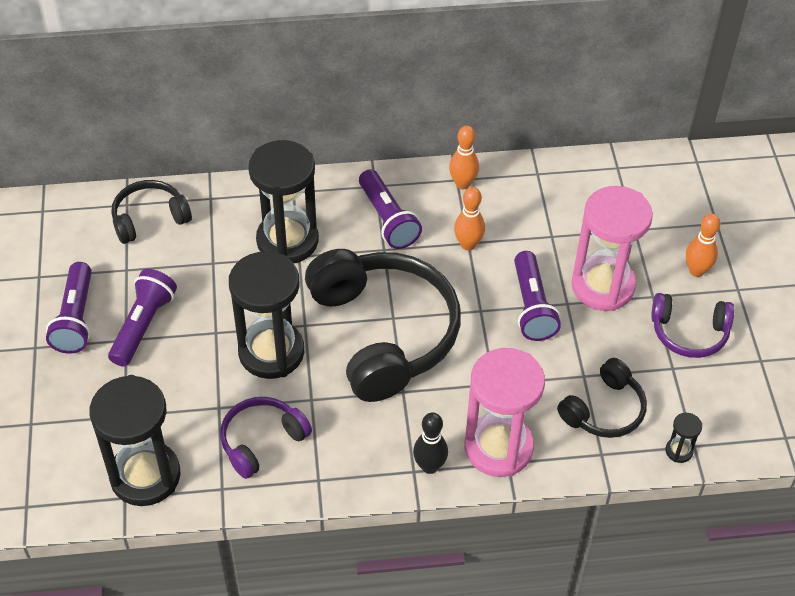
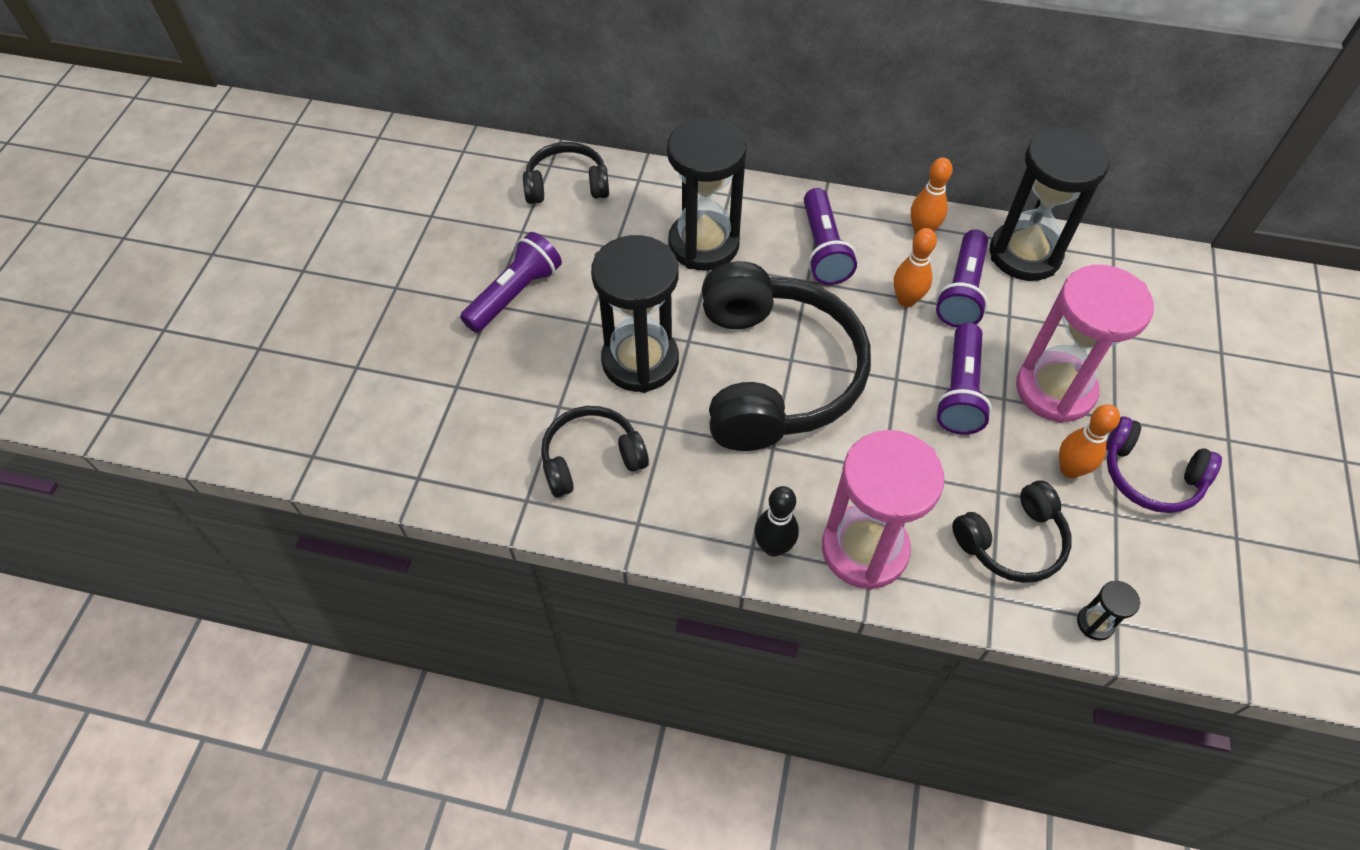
camera: 20 degrees right, 5 degrees up
(76, 319) = (449, 269): purple flashlight -> purple flashlight (961, 291)
(145, 476) = (449, 460): black hourglass -> black hourglass (1024, 254)
(262, 441) = (591, 458): purple headphones -> black headphones
(696, 271) = (1180, 403): orange bowling pin -> orange bowling pin (1070, 469)

